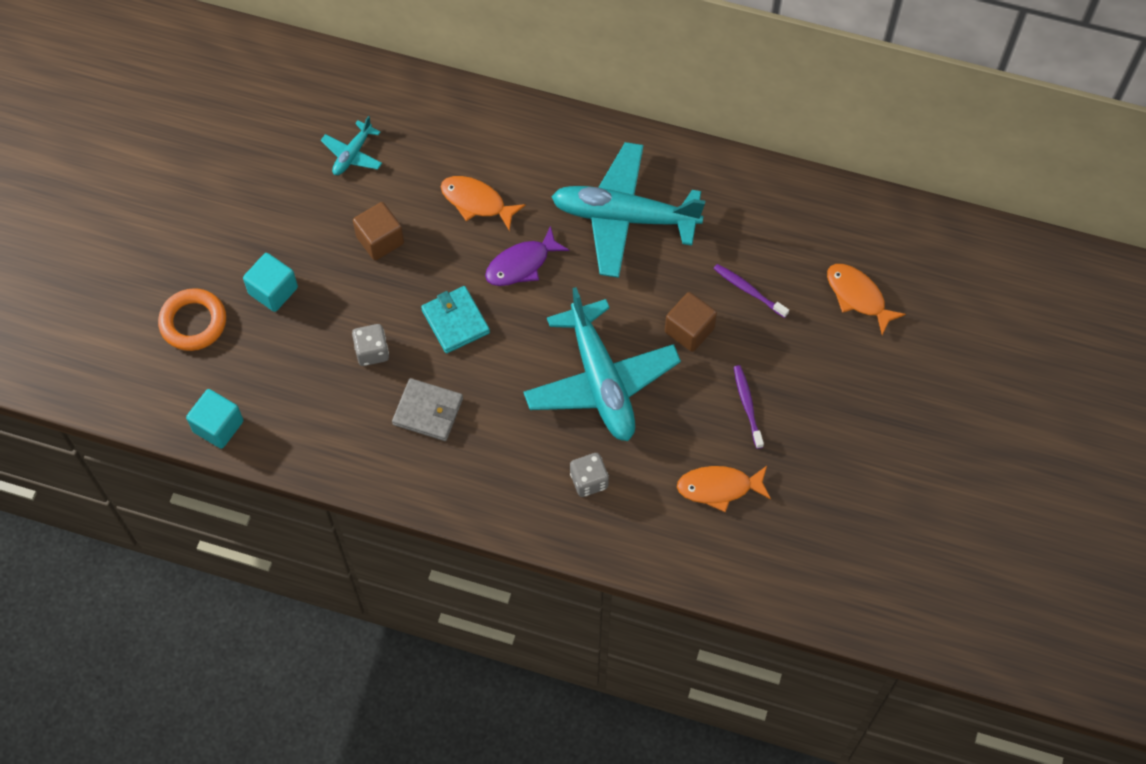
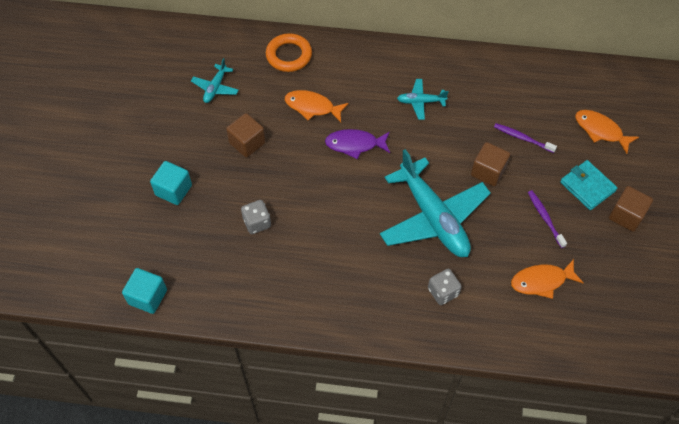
camera: 10 degrees left, 5 degrees down
(193, 322) = (116, 222): orange ring -> orange ring (289, 55)
(428, 411) = (308, 260): grey wallet -> none
(455, 321) = (315, 191): turquoise wallet -> turquoise wallet (587, 186)
(521, 264) = (355, 144): purple fish -> purple fish turned 45 degrees clockwise
(624, 217) = (420, 102): turquoise plane -> turquoise plane, size x0.45
(855, 419) = (626, 216): none -> brown cube

